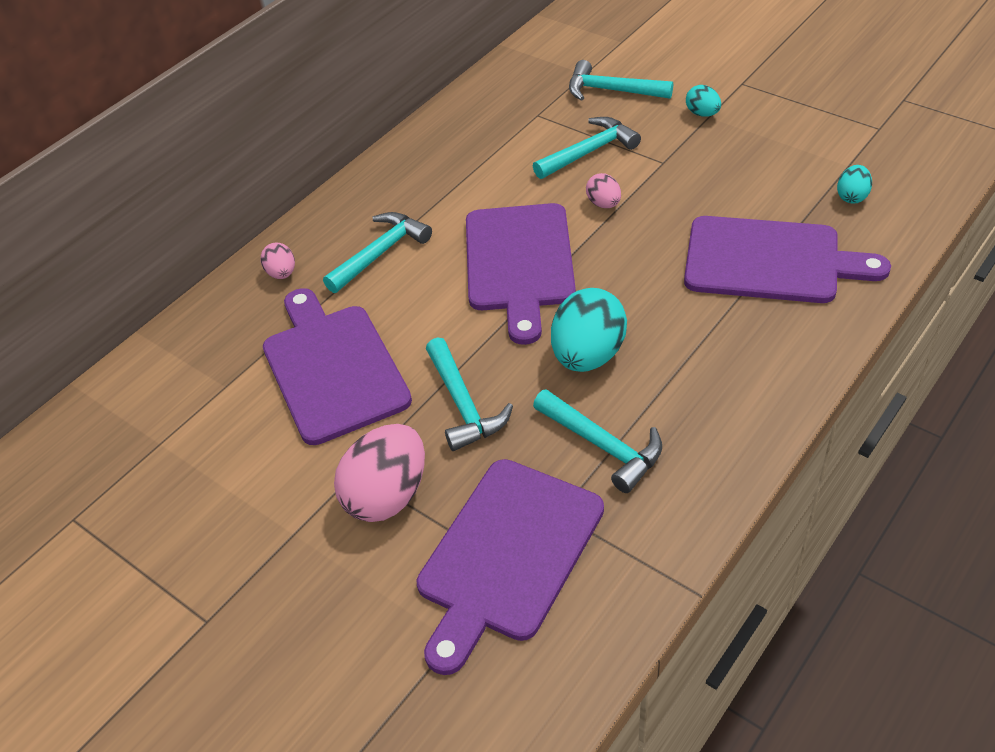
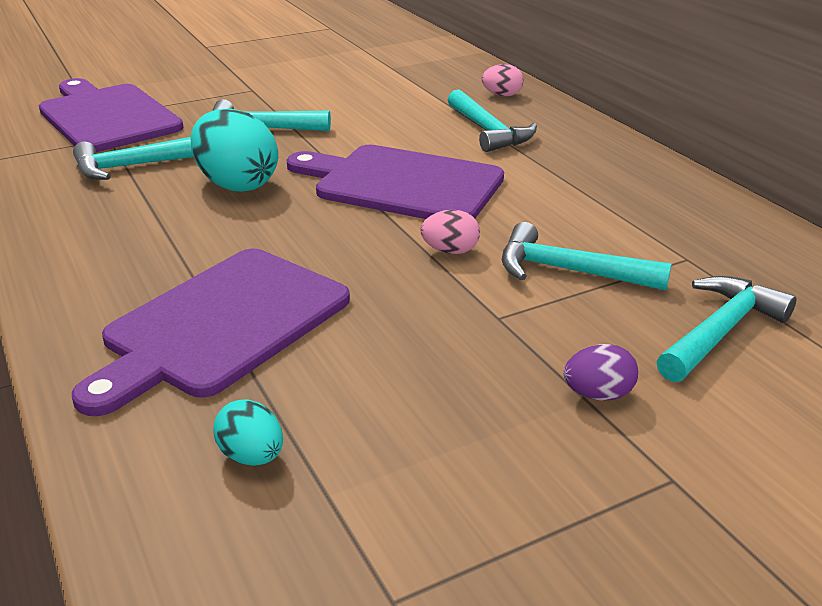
camera: 110 degrees right, 15 degrees down
(332, 368) = (363, 96): purple cutting board -> none
(387, 495) = (216, 94): pink egg -> none
(589, 152) = (568, 271): turquoise hammer -> turquoise hammer turned 120 degrees clockwise
(702, 114) = (598, 394): turquoise egg -> purple egg

